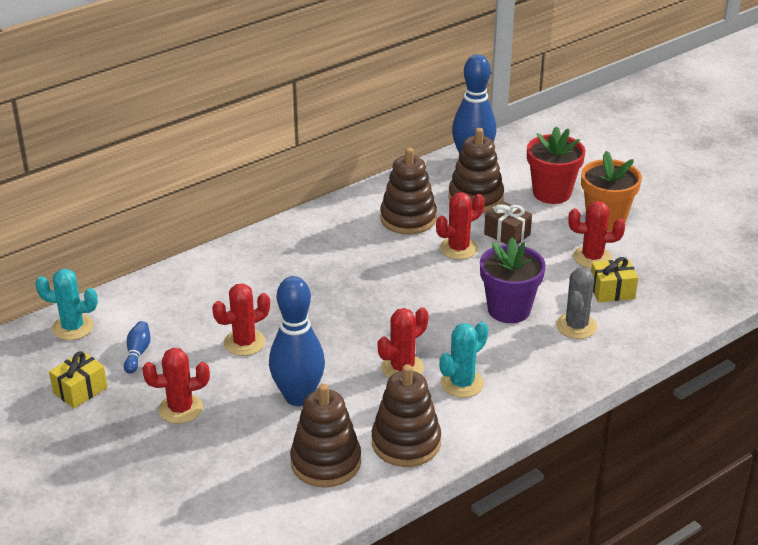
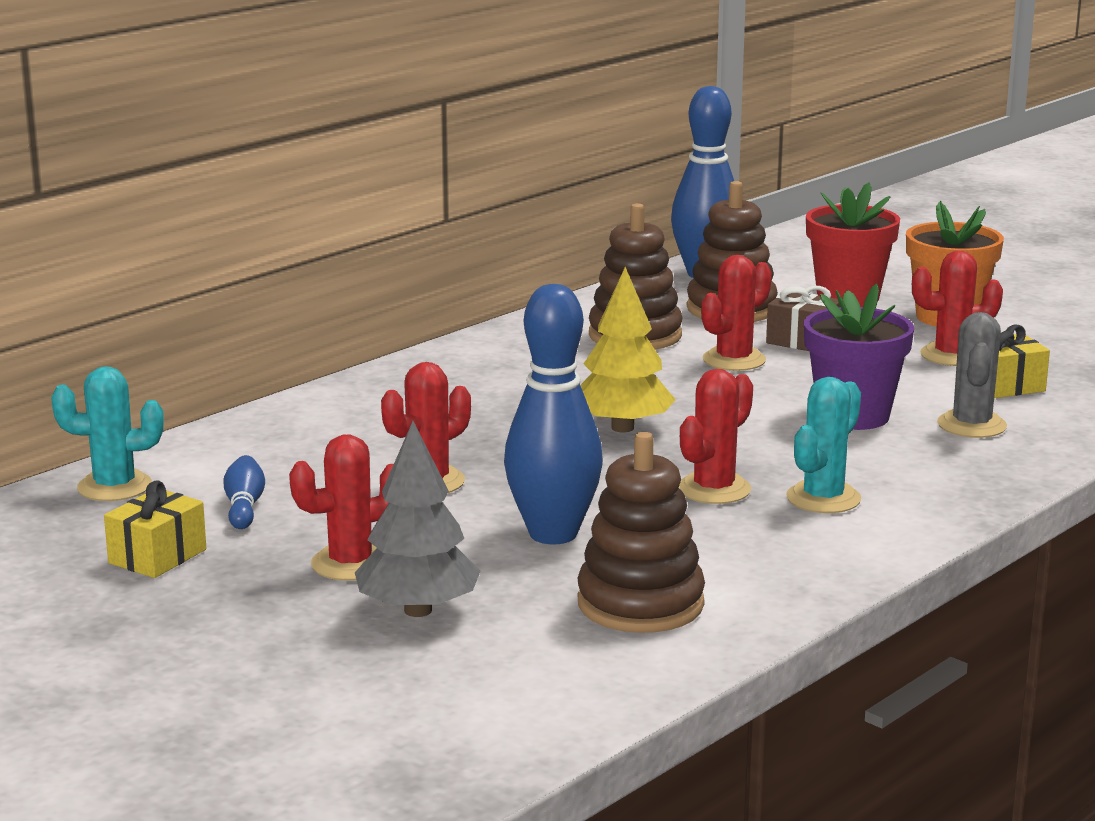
camera: 10 degrees left, 15 degrees down
(204, 452) = (417, 610): none -> grey tree
(370, 306) = (622, 427): none -> yellow tree
(406, 443) = (767, 570): brown stacking toy -> none

